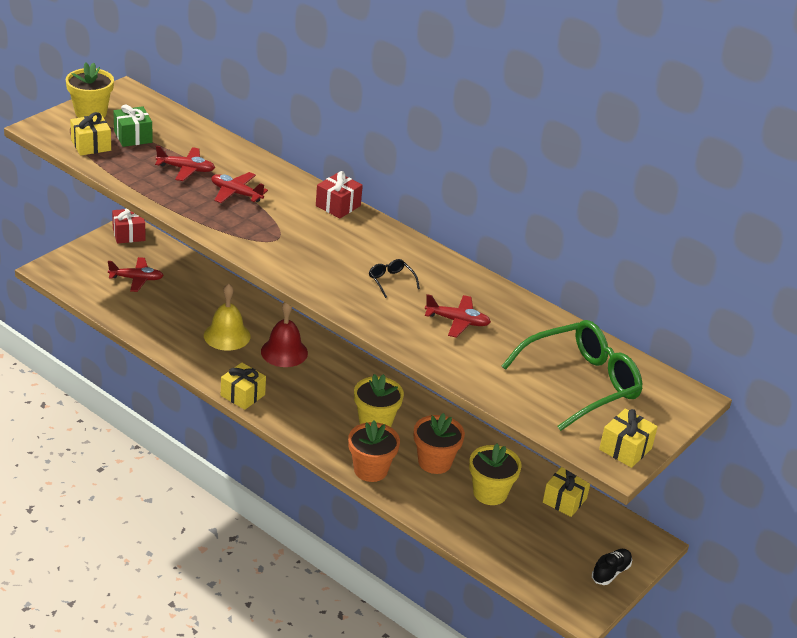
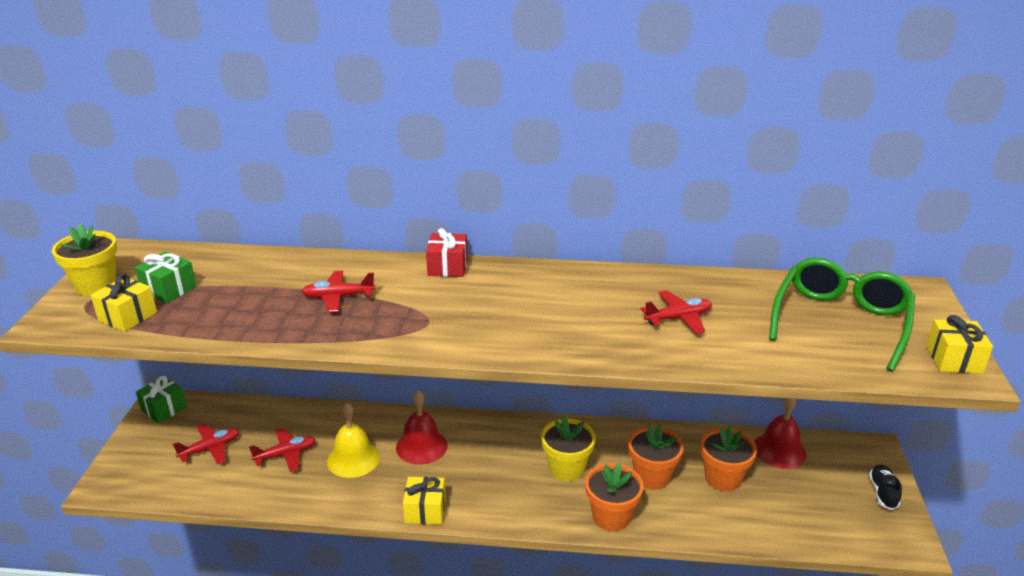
camera: 30 degrees left, 5 degrees down
(129, 234) = (164, 409): red gift -> green gift
(186, 169) = (261, 296): red plane -> red plane (286, 454)
(391, 281) = (578, 311): black glasses -> none
(490, 493) = (723, 478): yellow flower pot -> orange flower pot
(564, 500) = (779, 450): yellow gift -> red bell

